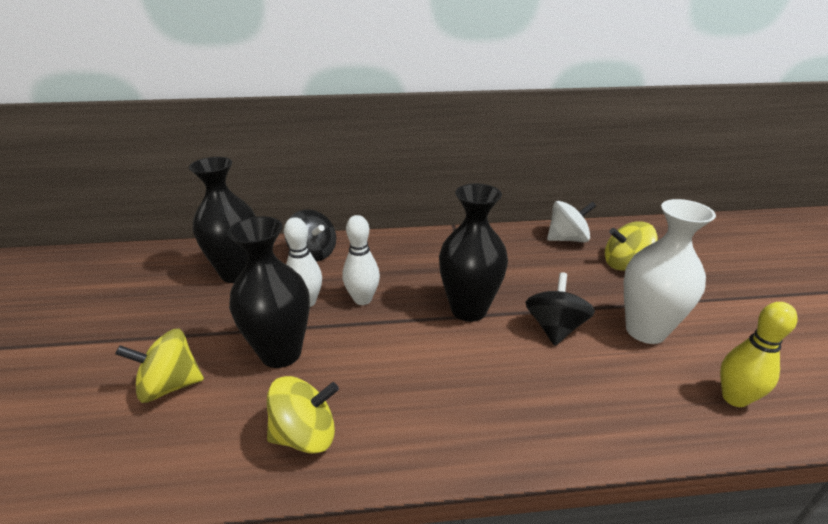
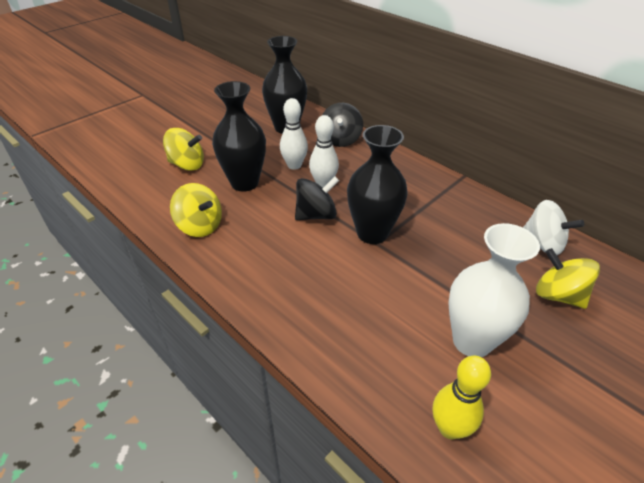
camera: 50 degrees right, 10 degrees up
(170, 386) = (187, 164): yellow spinning top -> yellow spinning top turned 150 degrees clockwise
(554, 328) = (407, 285): black spinning top -> black spinning top (316, 215)

